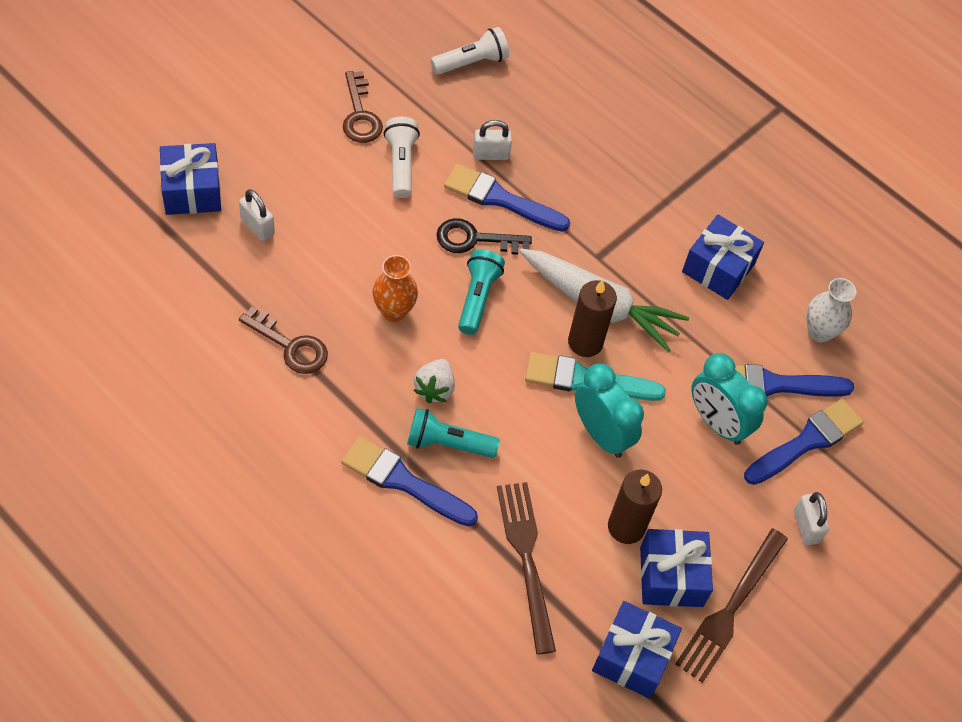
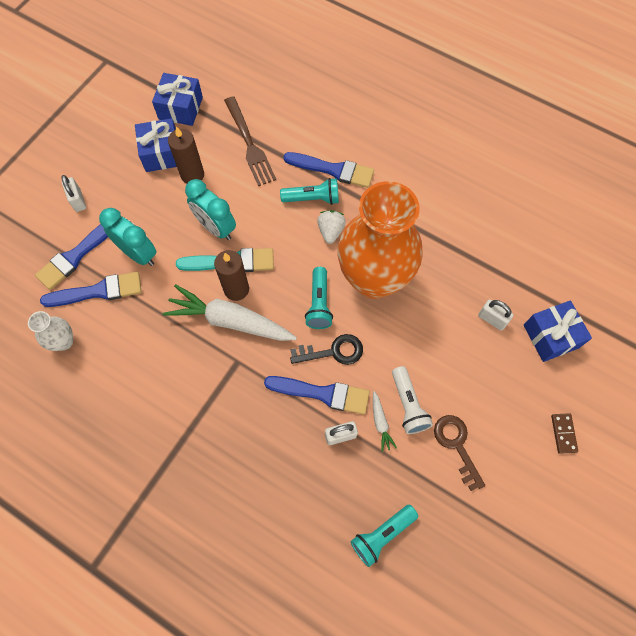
camera: 175 degrees right, 10 degrees up
(232, 96) = (563, 433): none -> brown domino
(290, 345) = (433, 237): brown key -> none
(394, 311) = (374, 279): orange vase -> orange vase, size x2.44
(440, 155) = (380, 423): none -> white carrot
(471, 62) = (382, 535): white flashlight -> turquoise flashlight
(718, 268) = (143, 376): blue gift -> none
(730, 610) = (125, 143): brown fork -> none

